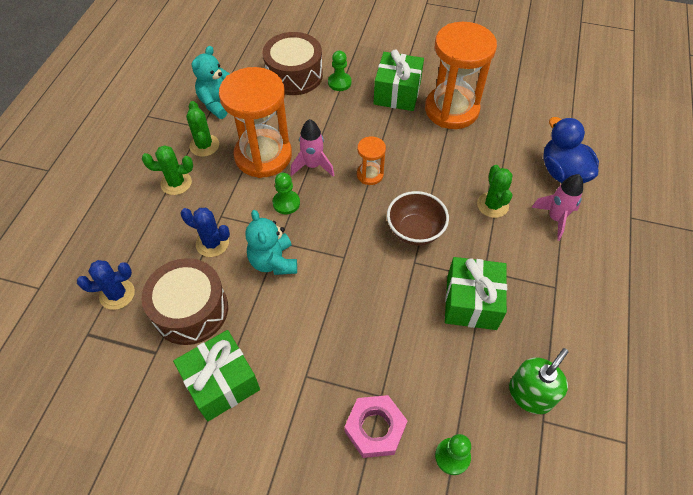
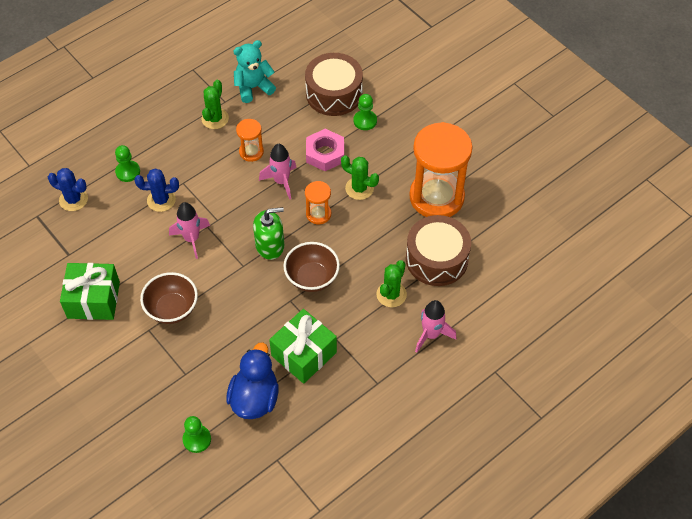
camera: 35 degrees right, 0 degrees up
(176, 183) = (172, 138): green cactus -> green cactus (359, 188)
(190, 310) = (111, 239): brown drum -> brown drum (436, 259)
(212, 243) = (161, 200): blue cactus -> blue cactus turned 60 degrees counterclockwise
(263, 156) = (251, 152): orange hourglass -> orange hourglass, size x0.46
(273, 262) = (191, 239): turquoise teddy bear -> pink rocket
(286, 203) = (237, 200): green pawn -> green pawn (128, 172)
(312, 340) = (172, 309): none -> brown bowl
(375, 428) = (164, 390): pink nut -> pink nut (325, 153)
(397, 93) = (404, 157): green gift -> none
(530, 394) = (285, 438): green soap dispenser -> green soap dispenser (270, 245)
(562, 172) = (476, 303): blue duck -> blue duck (255, 398)

